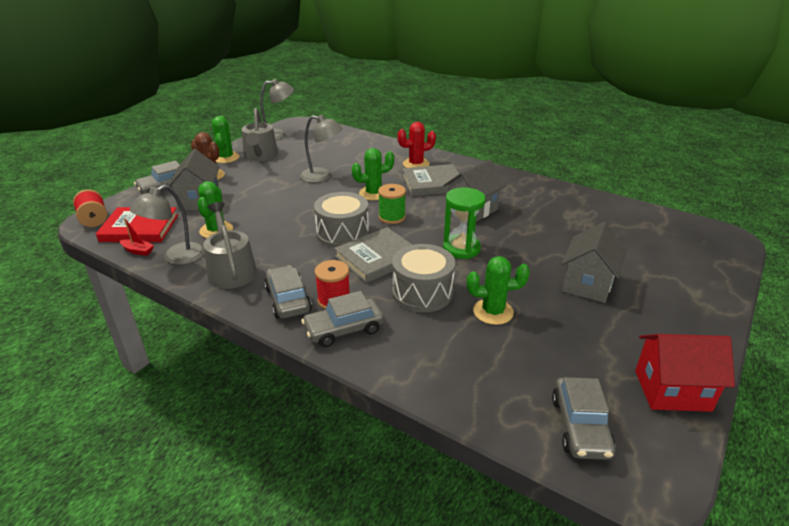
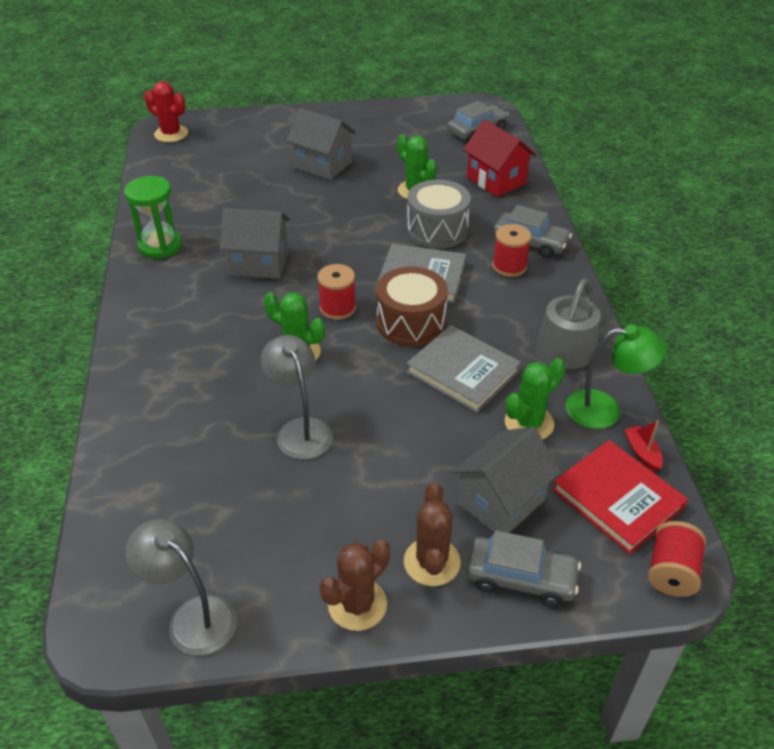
camera: 130 degrees left, 10 degrees up
(176, 257) = (605, 409): grey lamp -> green lamp
(226, 158) = (357, 604): green cactus -> brown cactus
(260, 156) = (304, 560): grey watering can -> none
(288, 300) = (544, 290): grey car -> none
(342, 233) = (411, 322): grey drum -> brown drum
(392, 217) = (337, 308): green spool -> red spool
(416, 164) = (171, 363): red cactus -> red cactus (171, 134)
(432, 183) = (219, 320): grey book -> grey book (463, 372)
(461, 248) = (344, 239): green hourglass -> green hourglass (160, 246)
(587, 284) = (323, 165): grey house -> grey house turned 45 degrees clockwise
(672, 390) = (405, 113): red house -> red house (496, 180)

